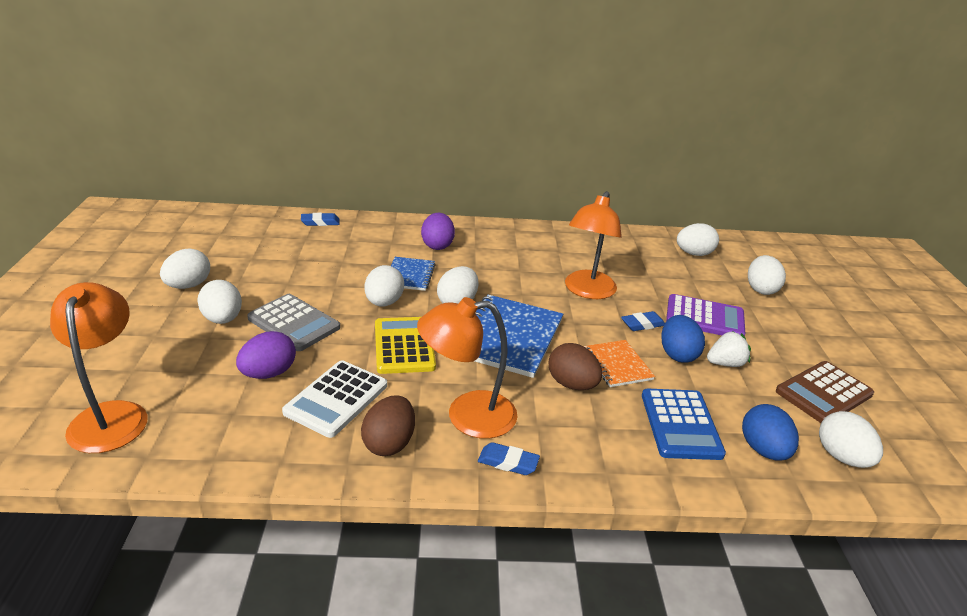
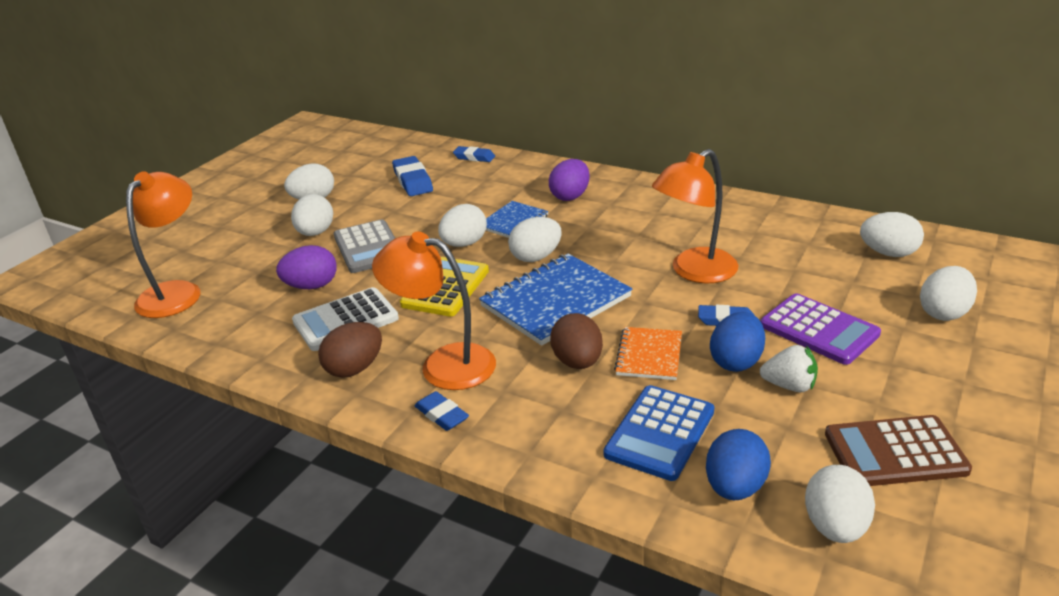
camera: 35 degrees right, 0 degrees up
(280, 252) = (413, 181): none -> blue eraser

